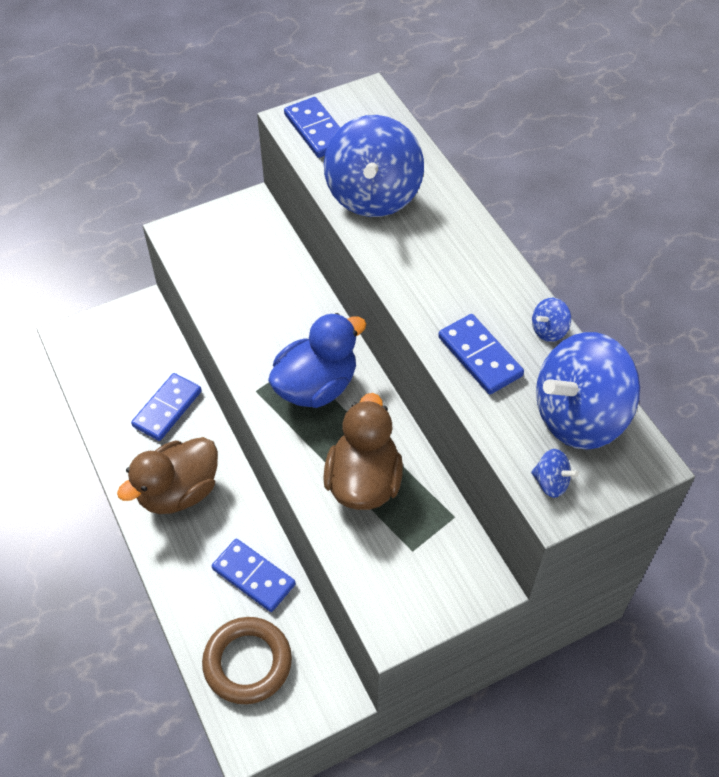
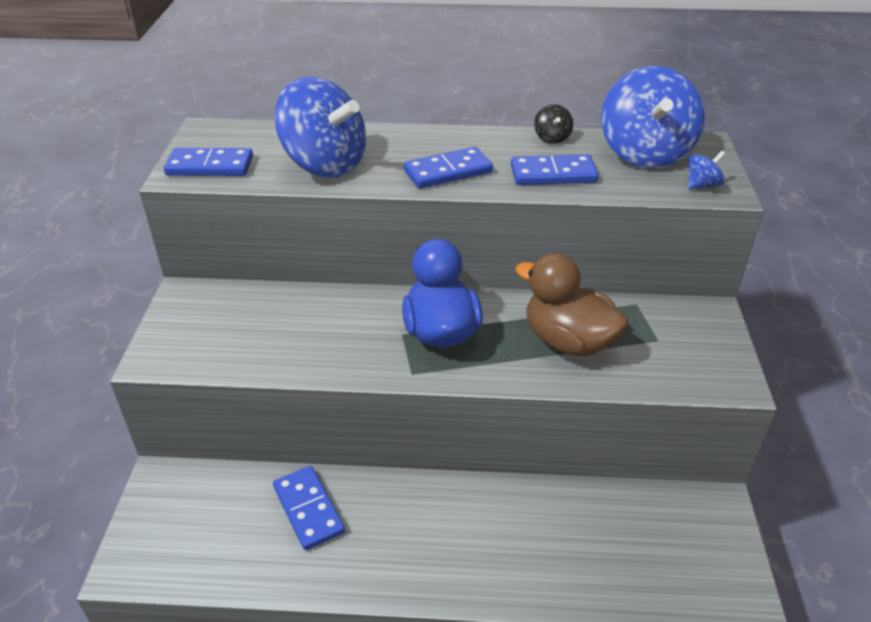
camera: 60 degrees left, 15 degrees down
(178, 491) = (420, 541): brown duck -> none
(247, 663) = (656, 562): brown ring -> none
(253, 577) = (561, 517): blue domino -> blue domino (448, 172)
(549, 330) = (552, 138): blue spinning top -> black spinning top

